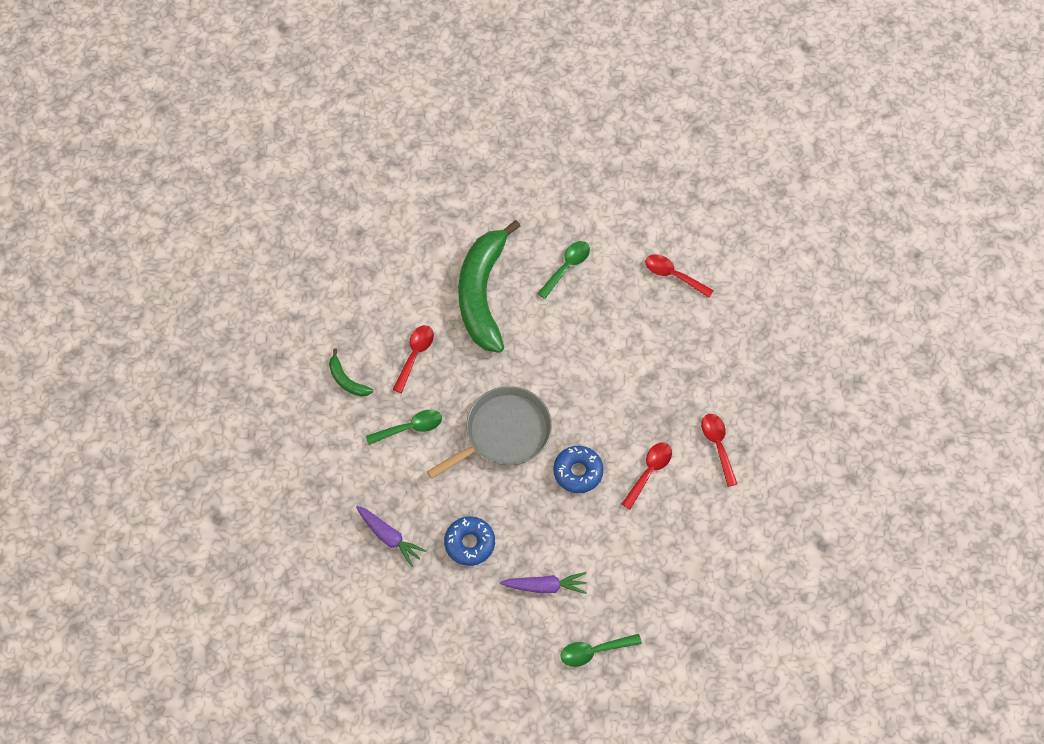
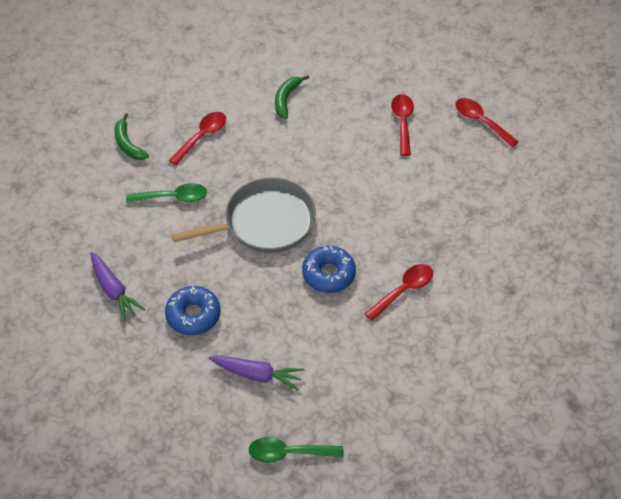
camera: 15 degrees right, 10 degrees down
(482, 293) = (286, 99): green banana -> green banana, size x0.41
(567, 267) = (376, 94): green spoon -> none
(717, 445) = (484, 282): red spoon -> red spoon (402, 122)

